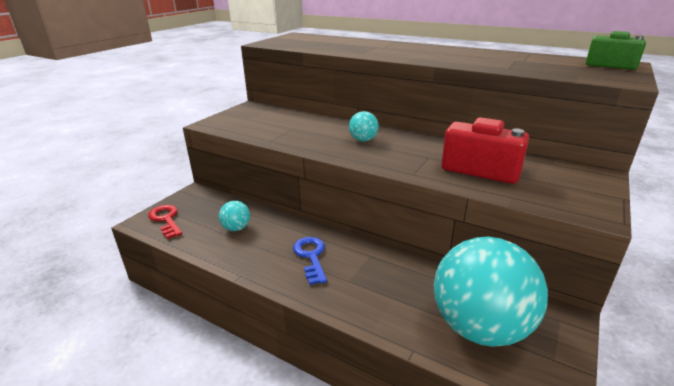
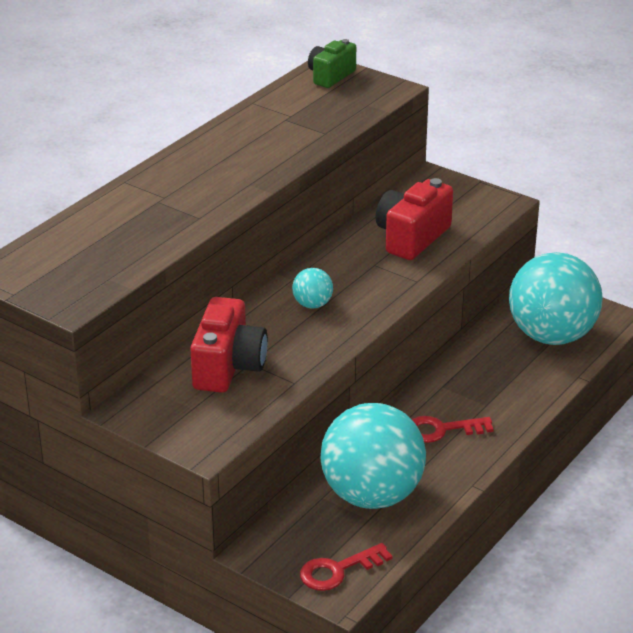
camera: 85 degrees left, 5 degrees up
(236, 228) = (372, 495): turquoise ball -> turquoise ball, size x2.41
(288, 123) = (228, 367): none -> red camera
(311, 257) = (442, 430): blue key -> red key

